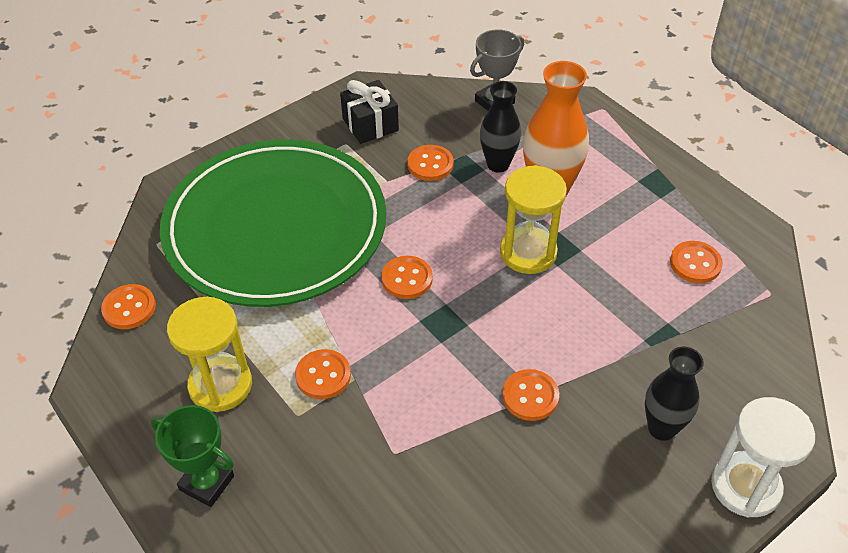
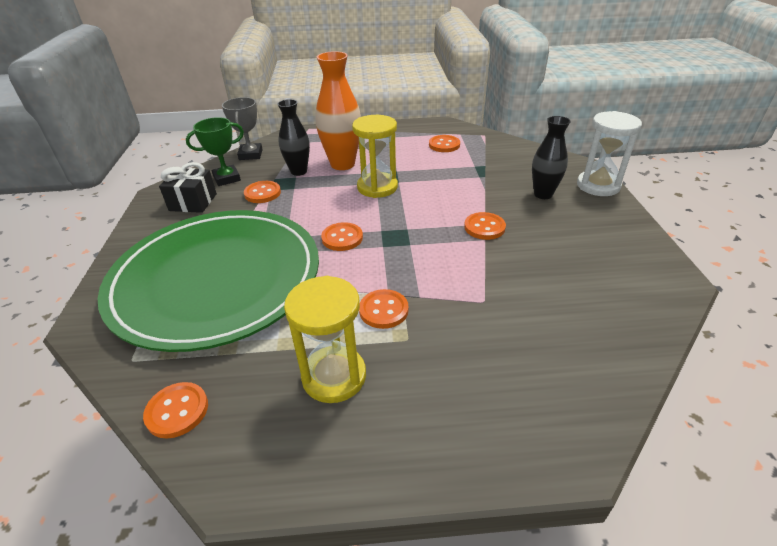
camera: 55 degrees left, 10 degrees down
(207, 483) = (429, 428): green trophy -> green trophy (227, 178)

